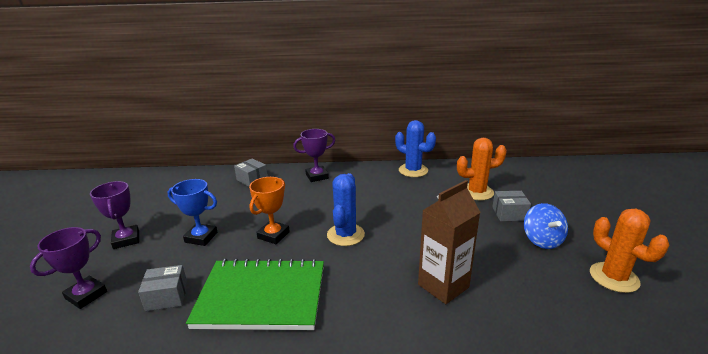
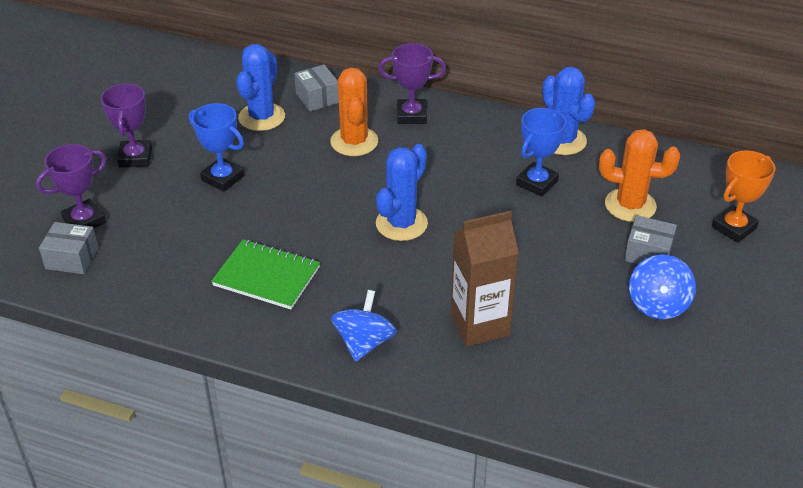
camera: 20 degrees right, 15 degrees up
(167, 296) = (166, 247): grey box -> grey box (72, 258)
(218, 196) = (261, 117): none -> blue cactus
(262, 296) = (266, 276): green notebook -> green notebook, size x0.63
(273, 235) = (311, 199): orange trophy -> orange trophy (734, 227)
(366, 326) = (364, 343): none -> blue spinning top
(415, 193) = (537, 183): none -> blue trophy
(614, 277) = (704, 378): orange cactus -> orange cactus (354, 142)

